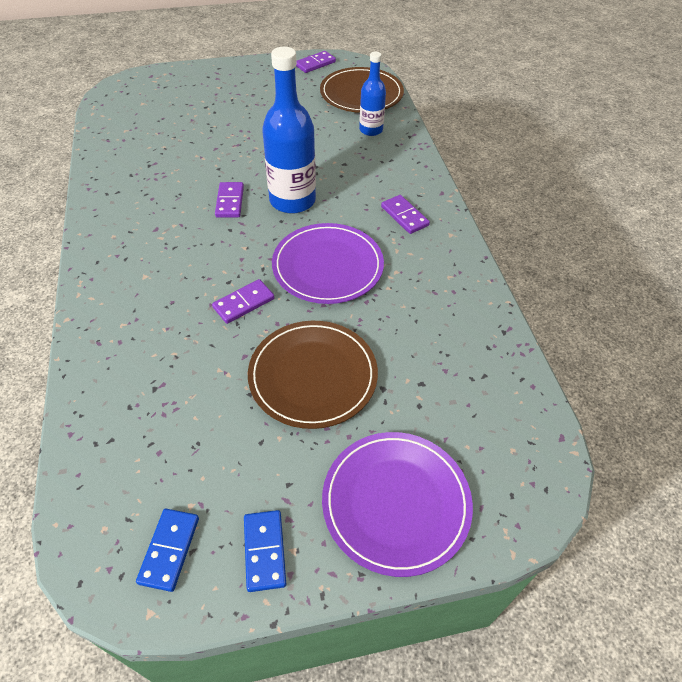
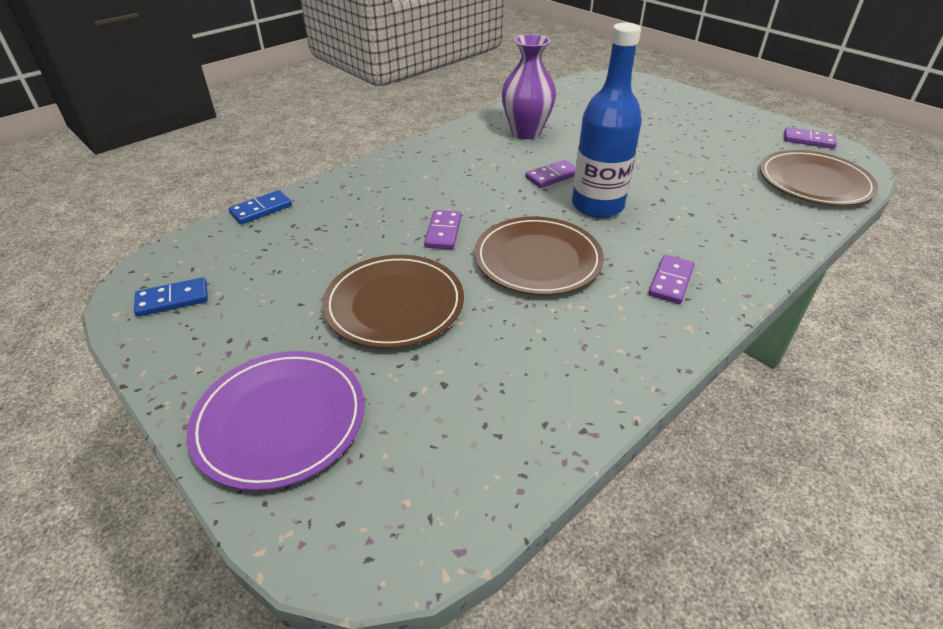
camera: 60 degrees right, 10 degrees down
(146, 180) = (526, 132): none -> purple vase
(244, 303) = (443, 232): purple domino -> purple domino turned 75 degrees clockwise
(265, 551) = (190, 351): blue domino -> blue domino (261, 209)
(327, 266) = (538, 259): purple plate -> brown plate
(371, 130) = (768, 209): blue bottle -> none

